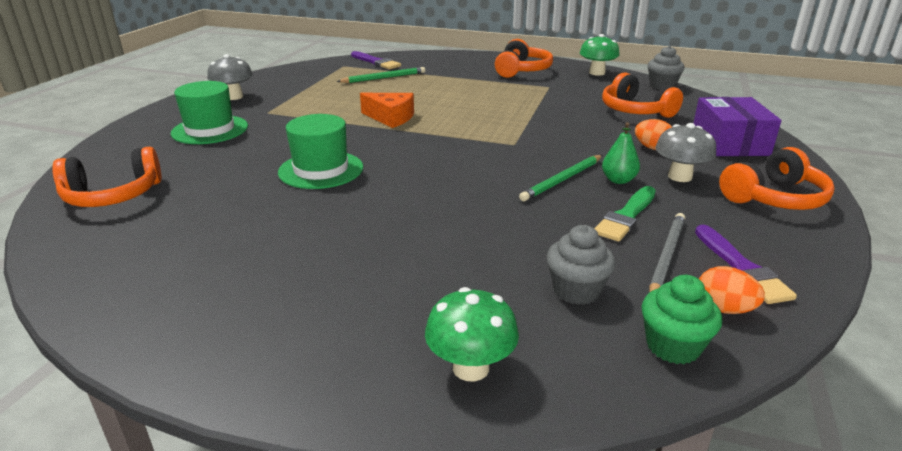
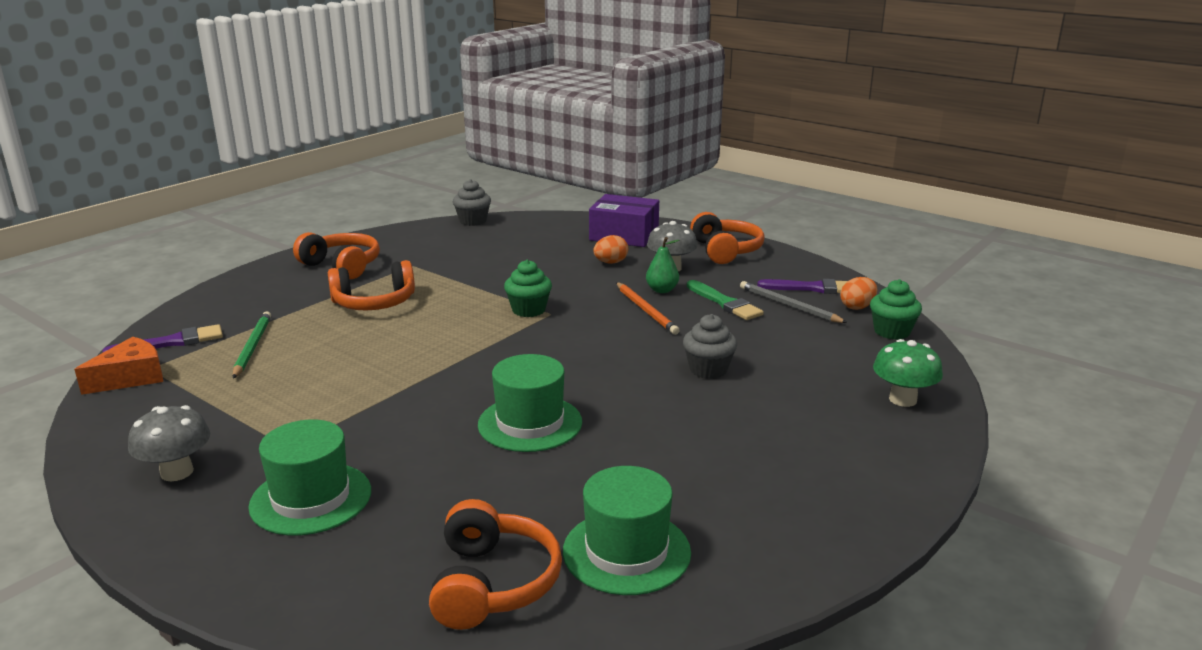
camera: 70 degrees left, 5 degrees down
(144, 235) = (626, 551): none -> green hat
(391, 118) = (410, 363): orange cheese -> orange cheese (131, 377)
(511, 135) = (529, 310): none -> green cupcake
(562, 180) = (646, 310): green pencil -> orange pencil
(576, 290) = (821, 345): grey cupcake -> grey cupcake (708, 370)
(597, 73) = (400, 236): green mushroom -> none
(635, 111) = (523, 247): orange headphones -> orange headphones (374, 303)

